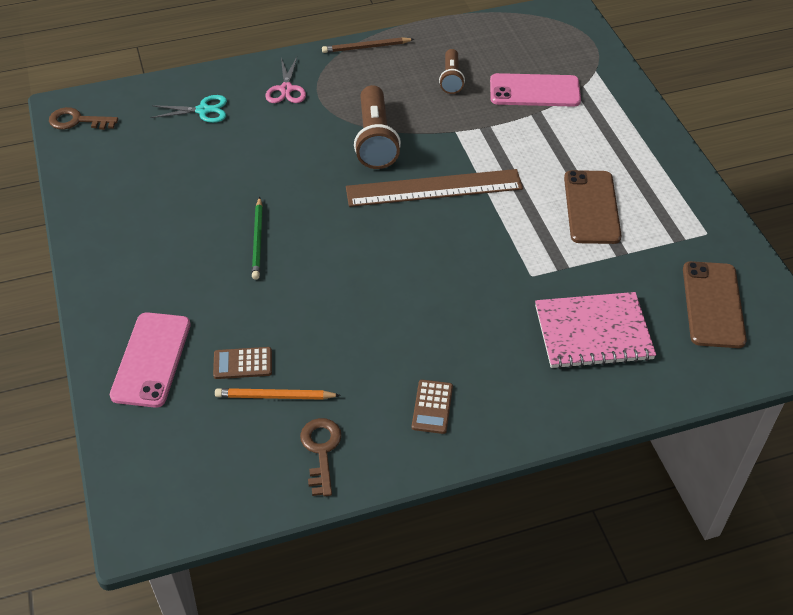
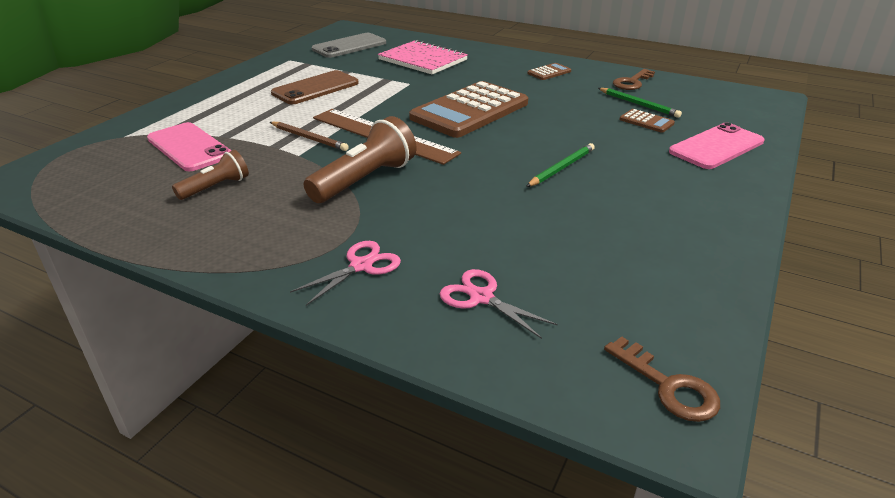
camera: 135 degrees left, 15 degrees down
(203, 110) = (481, 297): turquoise scissors -> pink scissors
(275, 396) = (638, 104): orange pencil -> green pencil
(366, 47) = (210, 259): brown pencil -> brown pencil (309, 138)
(415, 268) = (470, 111): none -> brown calculator
(713, 304) = (349, 46): brown phone -> grey phone

